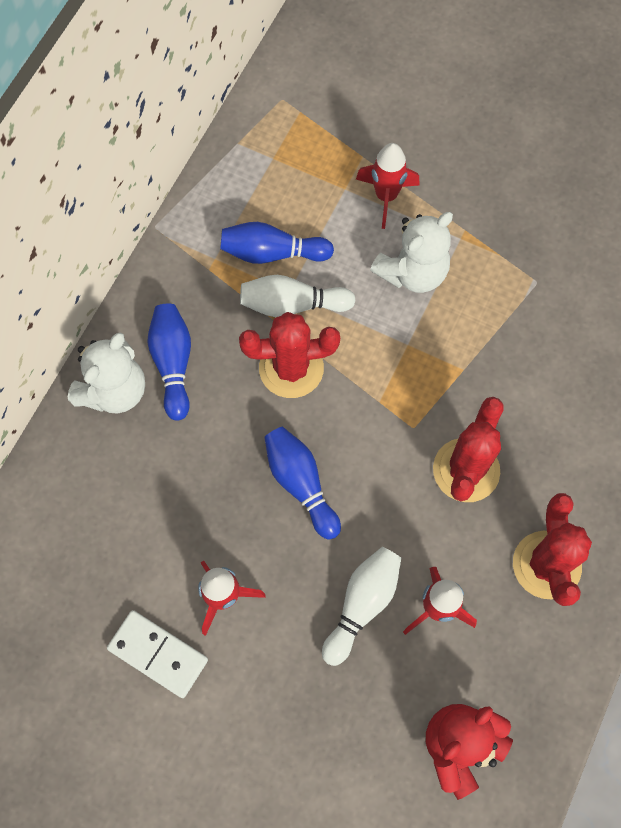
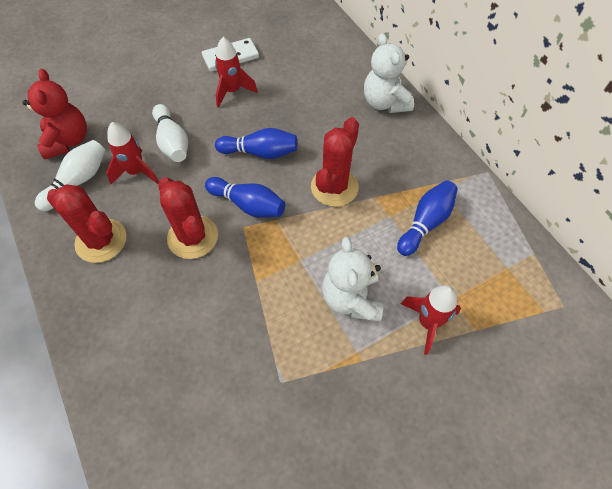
camera: 125 degrees right, 10 degrees down
(173, 364) = (381, 134): blue bowling pin -> blue bowling pin (248, 205)
(292, 304) = (378, 212): white bowling pin -> white bowling pin (78, 181)

